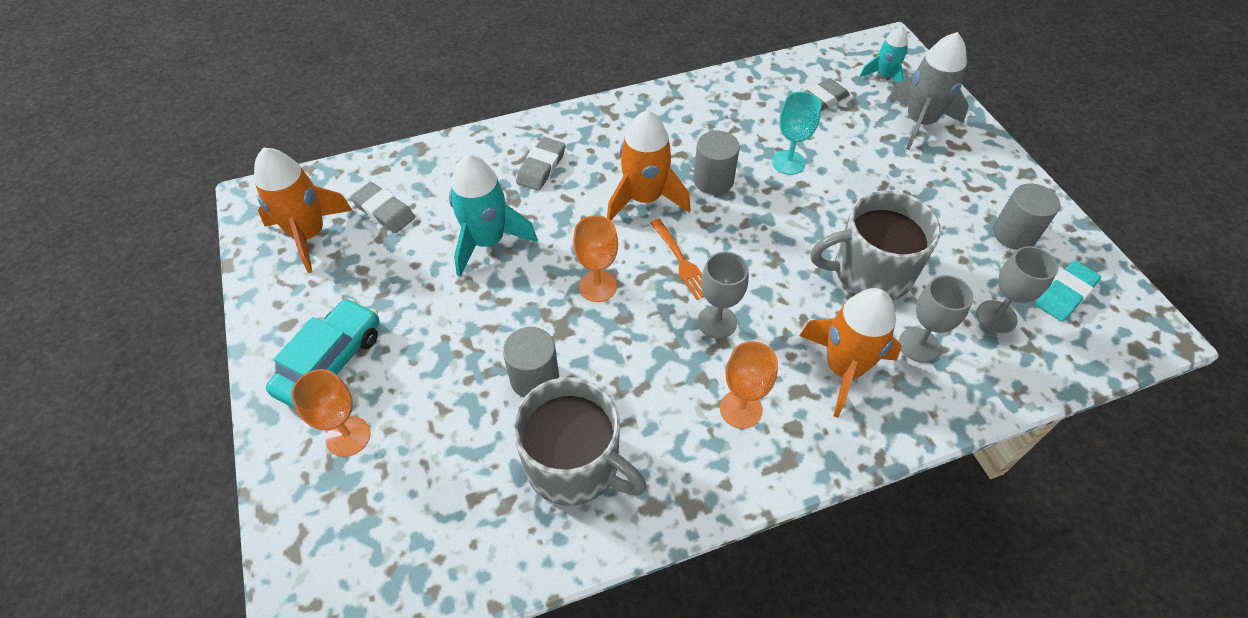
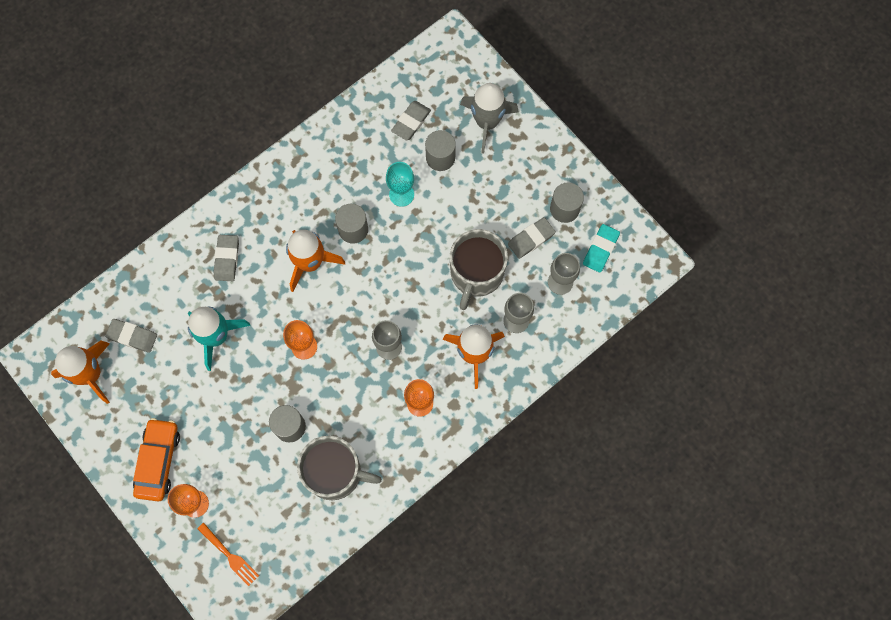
camera: 20 degrees left, 20 degrees up
(331, 362) = (158, 461): turquoise car -> orange car
(682, 262) = (352, 308): orange fork -> orange fork (230, 556)
(850, 140) = (440, 157): none -> grey cylinder
(870, 272) = (476, 273): grey mug -> grey mug turned 45 degrees counterclockwise
(884, 77) = (453, 81): turquoise rocket -> none
(959, 254) = (531, 239): none -> grey eraser

